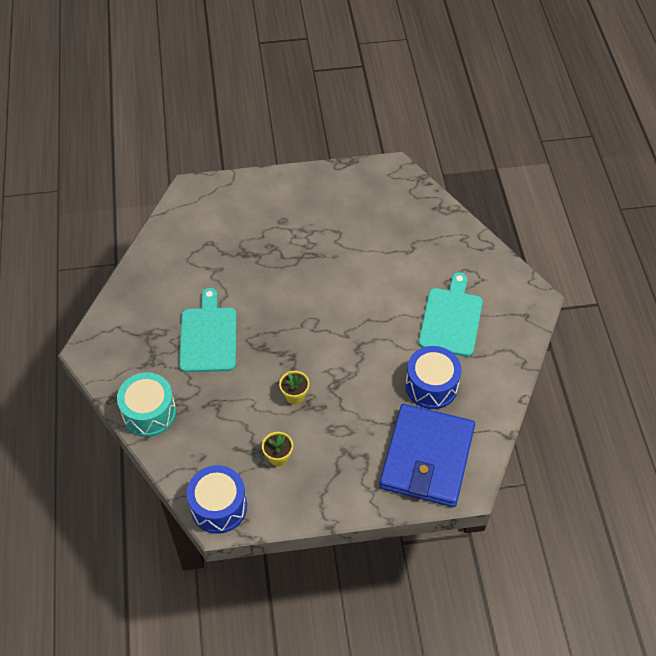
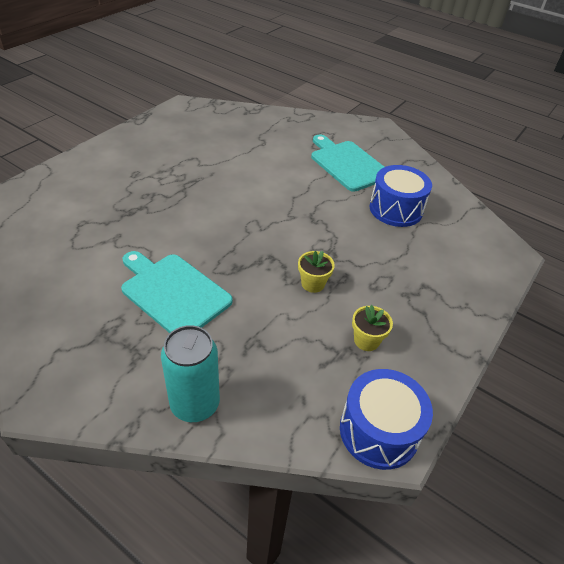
camera: 50 degrees left, 10 degrees down
(149, 413) = (195, 404): turquoise drum -> turquoise can
(427, 458) = (462, 254): blue wallet -> none

